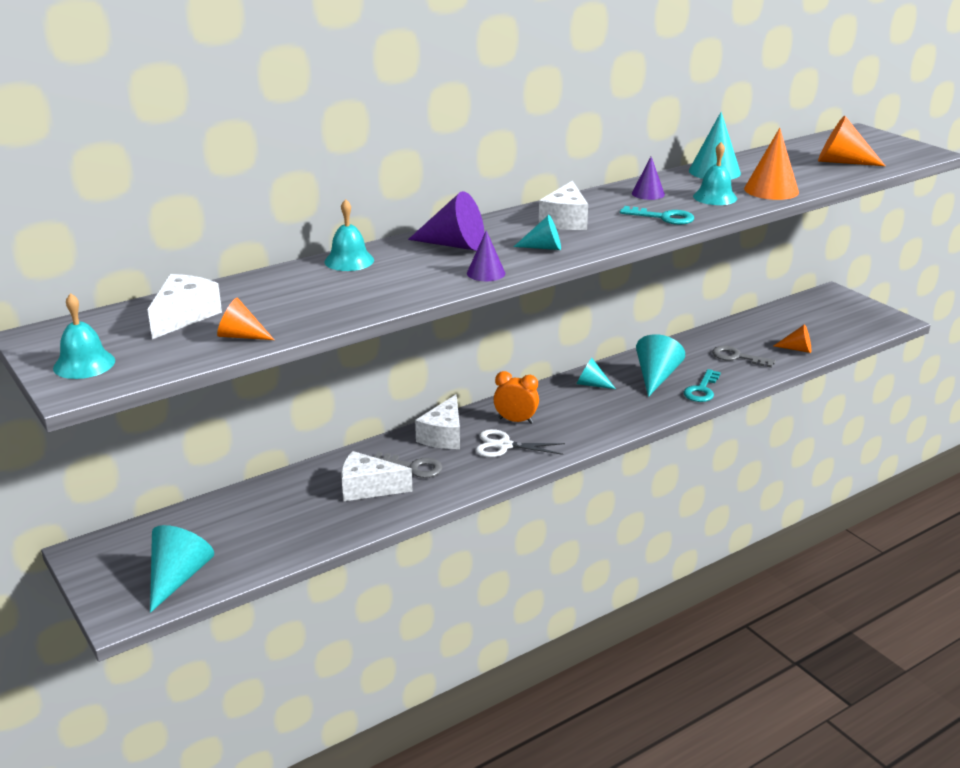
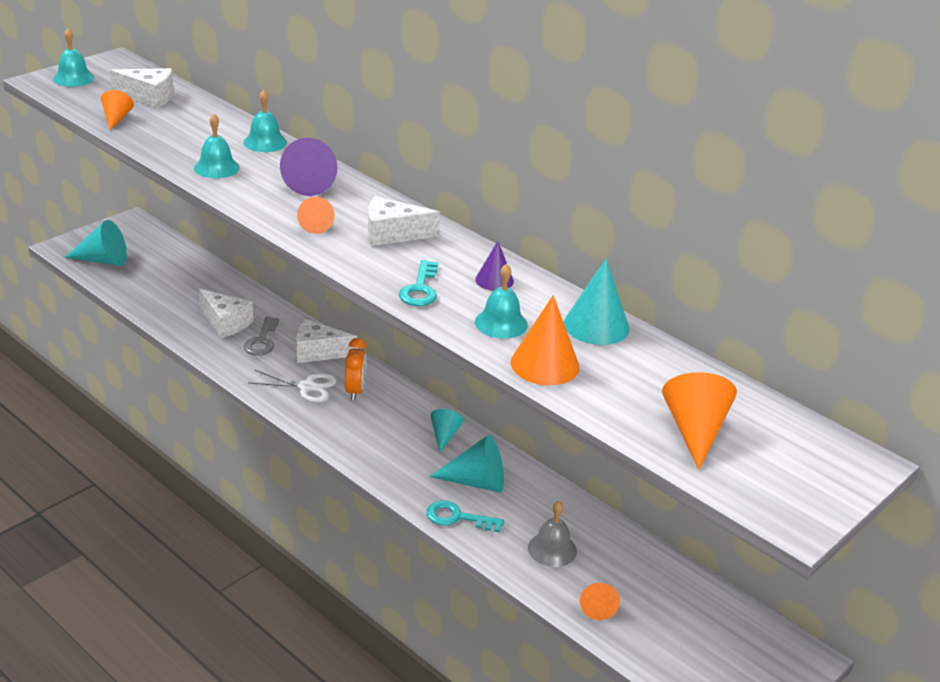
camera: 75 degrees right, 5 degrees up
(368, 488) = (225, 322): white cheese -> white cheese turned 135 degrees clockwise
(403, 285) = (216, 167): none -> turquoise bell
(486, 273) = (248, 200): purple cone -> none
(504, 446) = (307, 387): white scissors -> white scissors turned 105 degrees clockwise
(544, 247) = (315, 225): turquoise cone -> orange cone
(737, 357) = (552, 549): grey key -> grey bell

